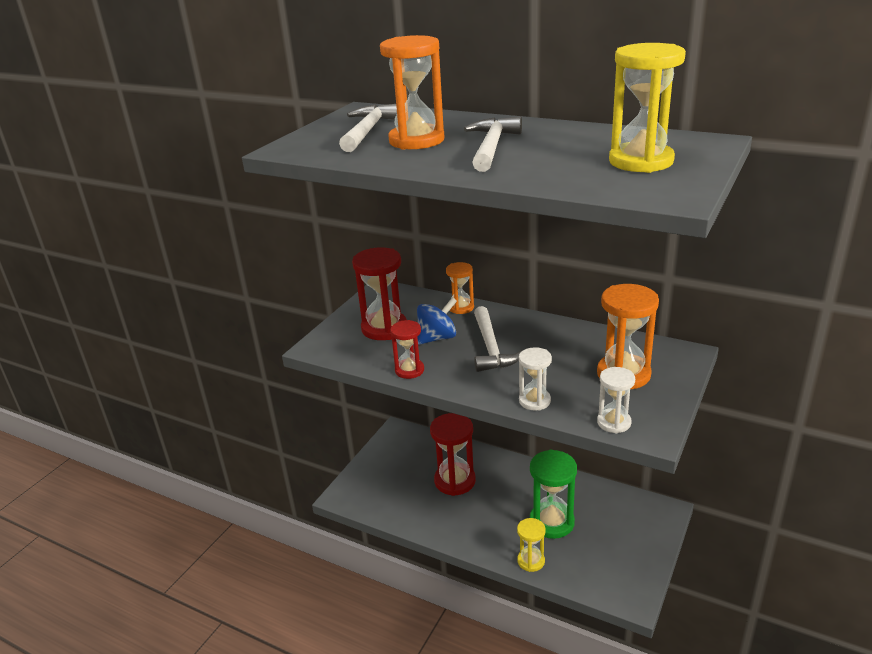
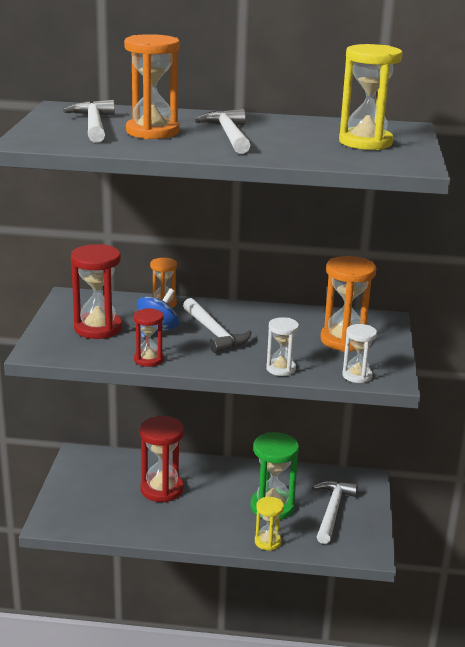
camera: 25 degrees left, 5 degrees down
(612, 539) = (332, 511): none -> white hammer

